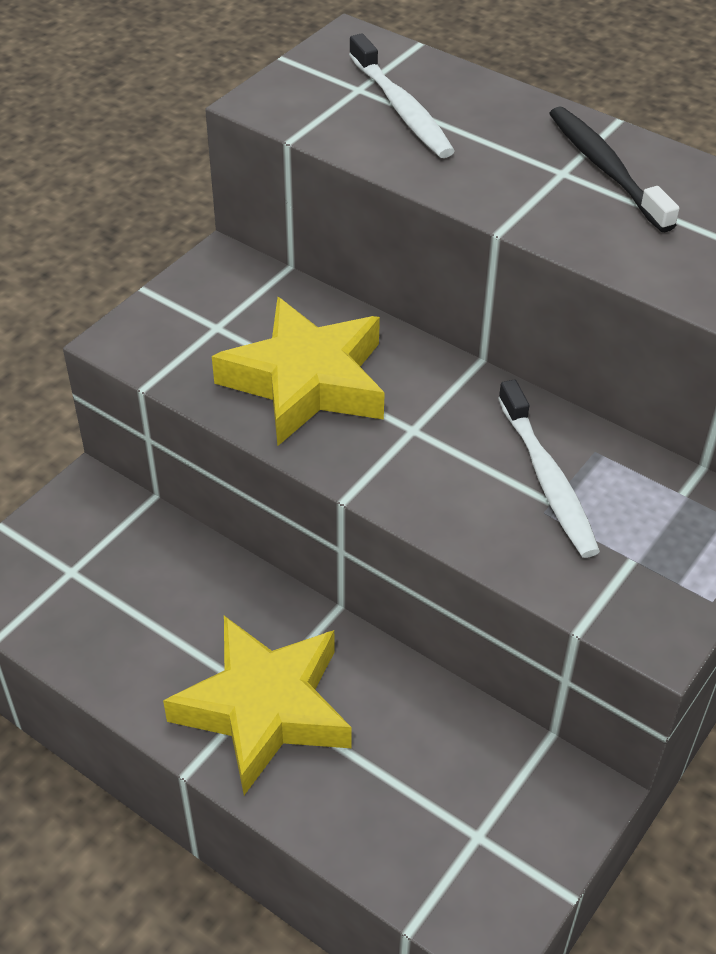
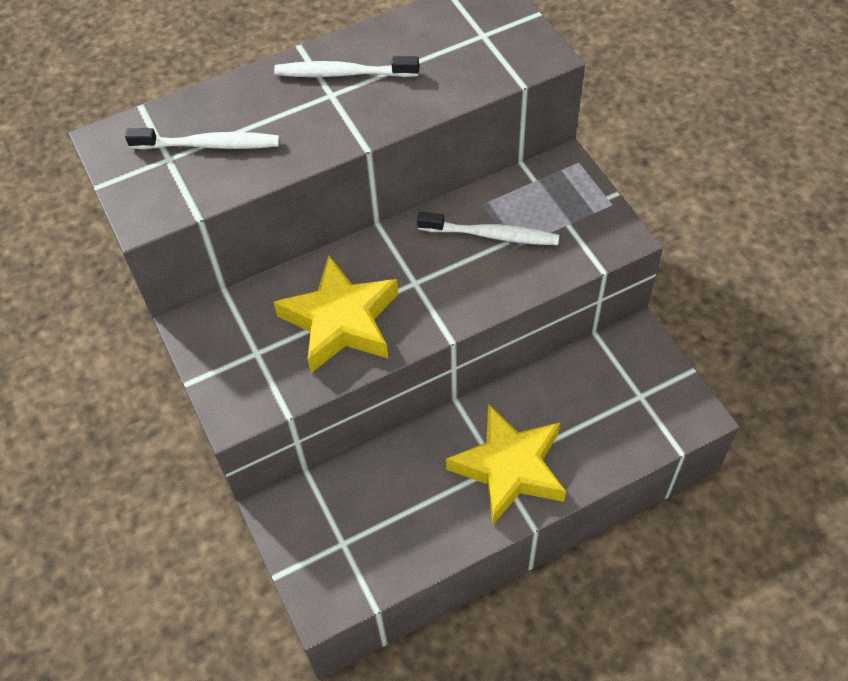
camera: 60 degrees left, 10 degrees up
(606, 169) = (343, 73): black toothbrush -> white toothbrush

